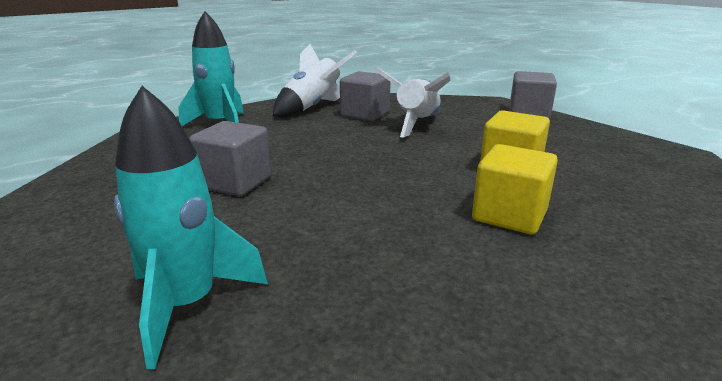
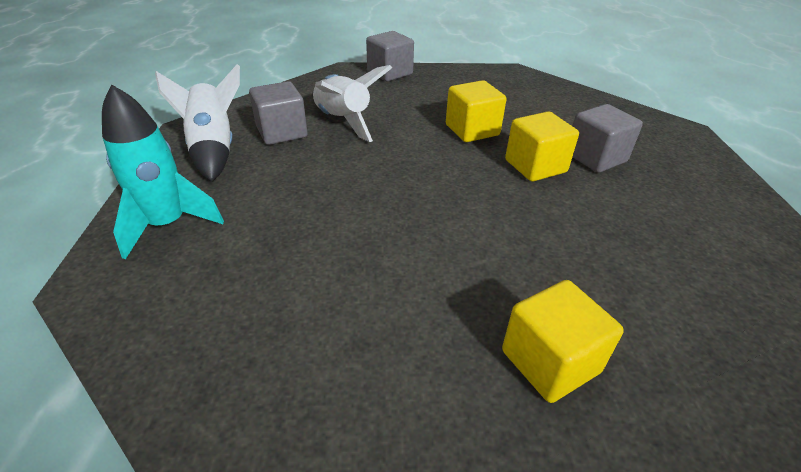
camera: 55 degrees left, 15 degrees up
(187, 305) = (550, 361): turquoise rocket -> yellow cube
(235, 182) = (350, 266): grey cube -> grey cube (595, 157)

